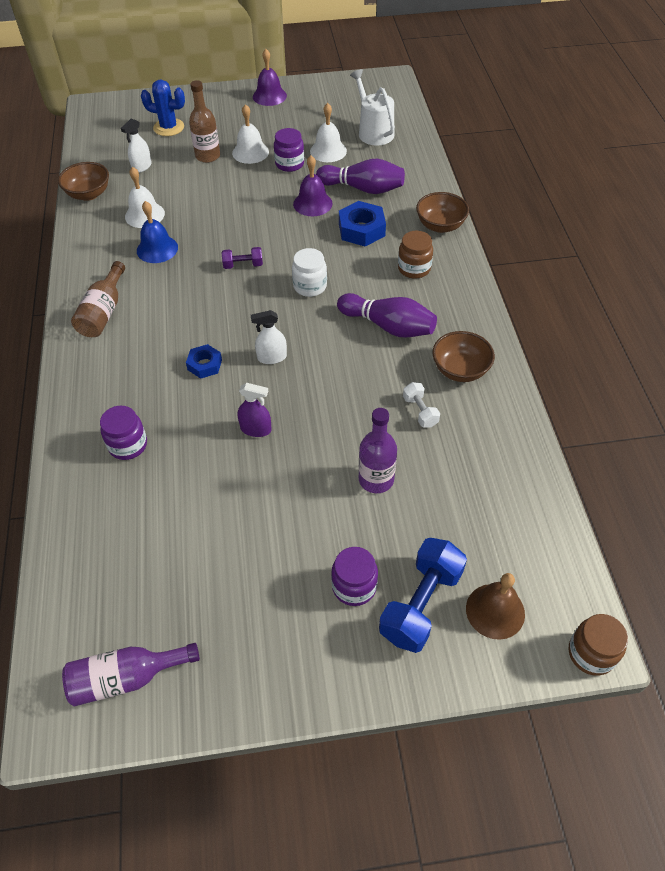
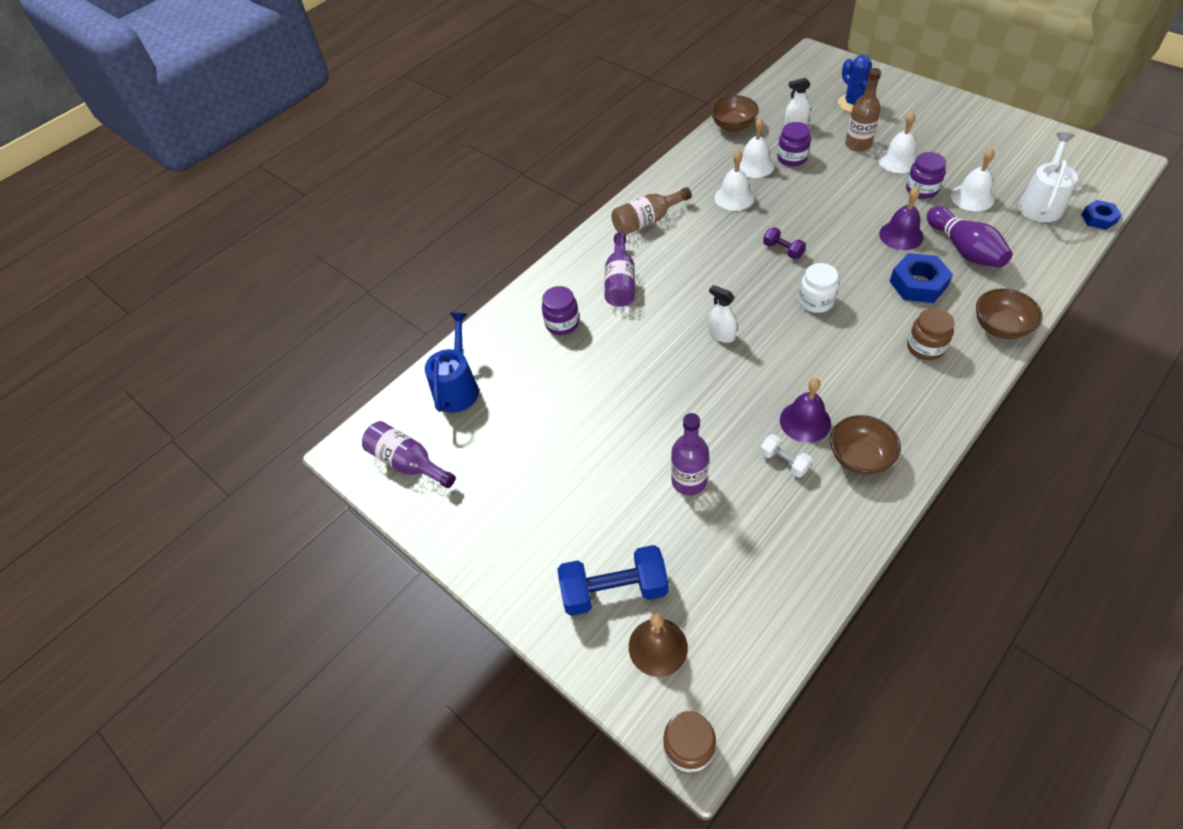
camera: 55 degrees right, 0 degrees up
(94, 574) = (457, 388): none -> blue watering can
(140, 375) = (620, 282): none -> purple bottle
(157, 249) = (734, 197): blue bell -> white bell
(204, 365) = (669, 305): blue nut -> blue nut (1098, 218)
(256, 429) = (650, 377): purple spray bottle -> none
(269, 96) = (976, 119): purple bell -> purple bell (805, 421)
(354, 586) = (587, 536): purple jar -> purple jar (792, 158)
(388, 326) = (842, 378): purple bowling pin -> none
(420, 411) = (784, 461): white dumbbell -> white dumbbell turned 75 degrees counterclockwise

